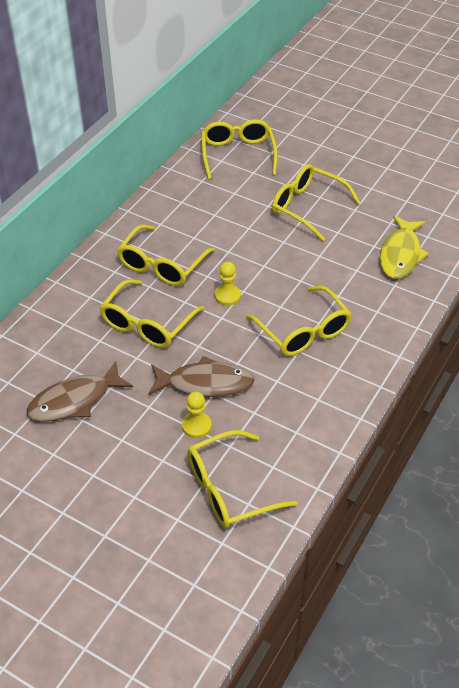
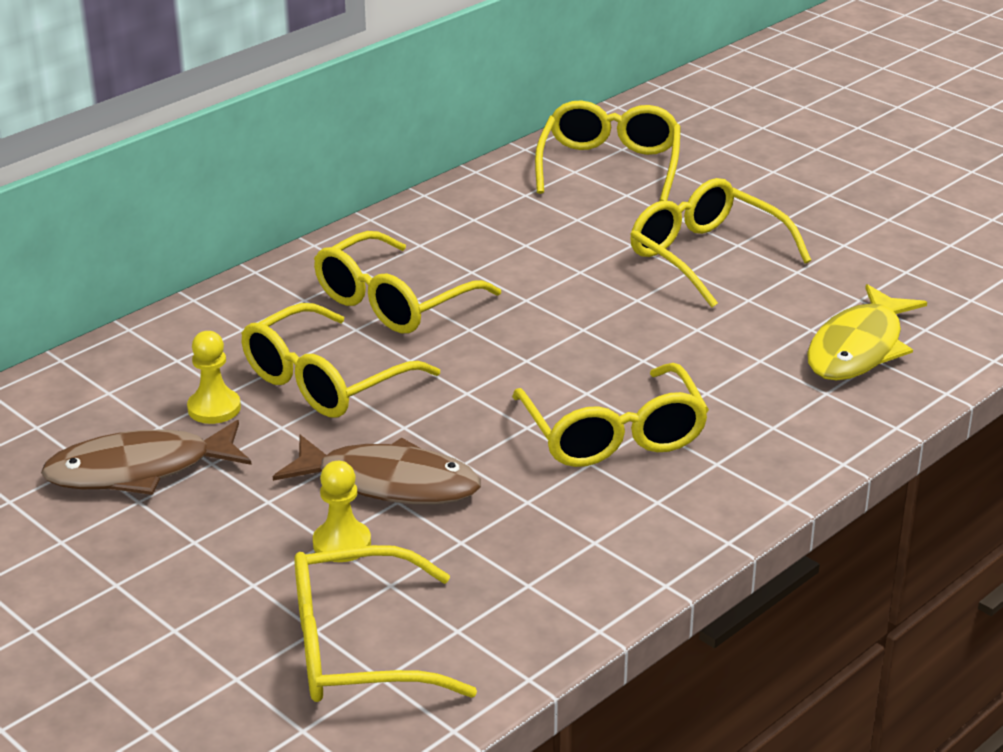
camera: 15 degrees right, 15 degrees down
(227, 296) = (493, 362): yellow pawn -> yellow pawn (214, 408)

